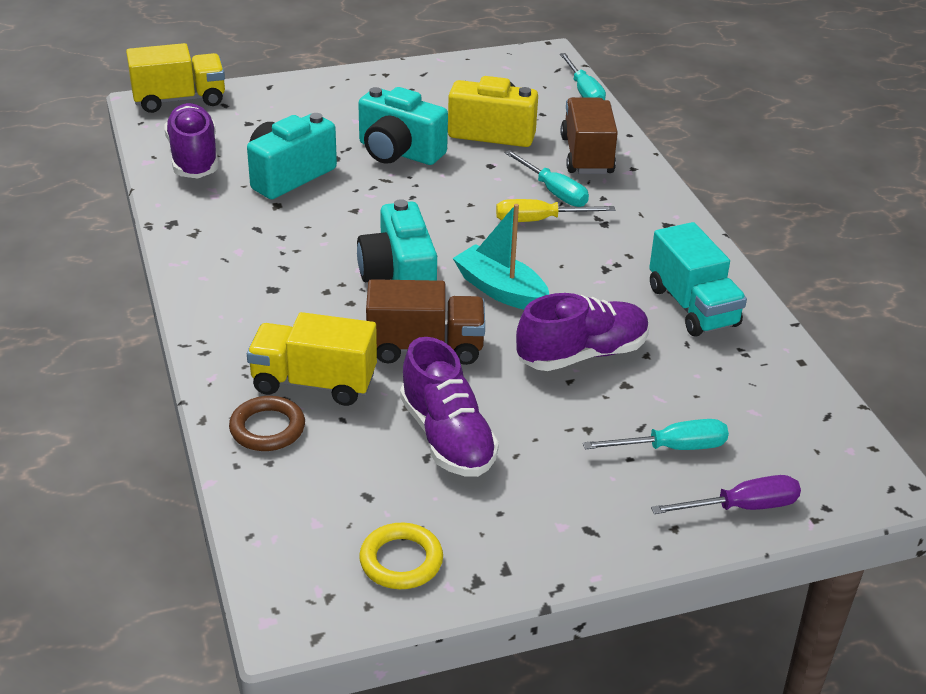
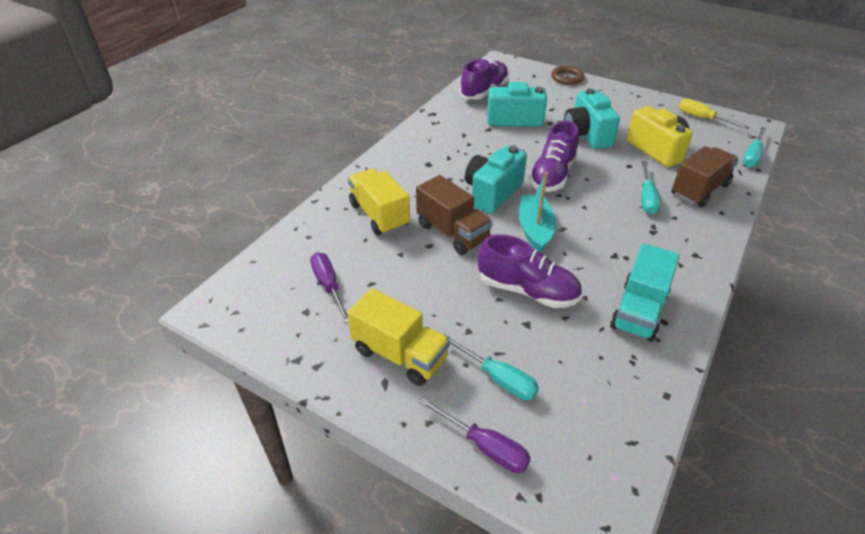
camera: 50 degrees right, 5 degrees up
(179, 100) = (516, 65): yellow truck -> yellow truck (400, 354)
(267, 428) = (330, 221): brown ring -> brown ring (567, 78)
(387, 493) = (329, 286): none -> purple screwdriver
(401, 561) = (284, 321): yellow ring -> none
(447, 437) = (394, 281): purple shoe -> purple shoe (552, 175)
(539, 220) = (614, 208): yellow screwdriver -> yellow screwdriver (702, 118)

